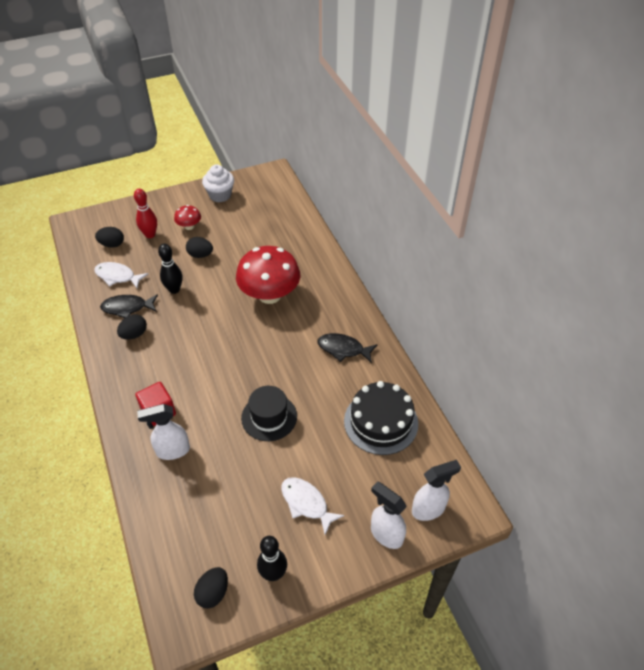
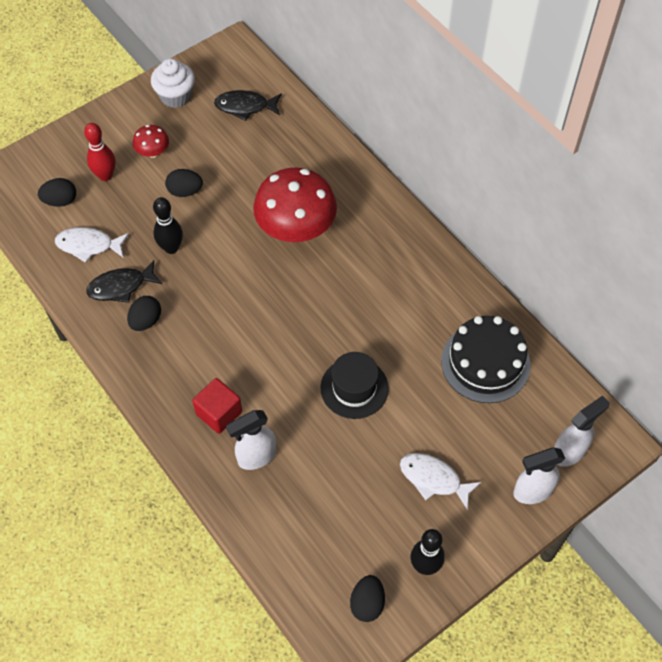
camera: 15 degrees left, 10 degrees up
(343, 349) = (412, 281): black fish -> black fish (245, 107)
(386, 534) = (532, 491): white spray bottle -> white spray bottle turned 45 degrees counterclockwise

